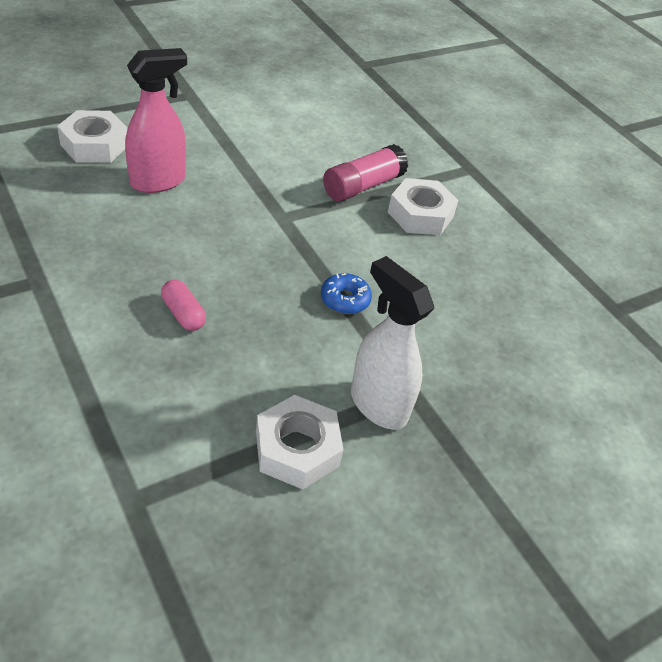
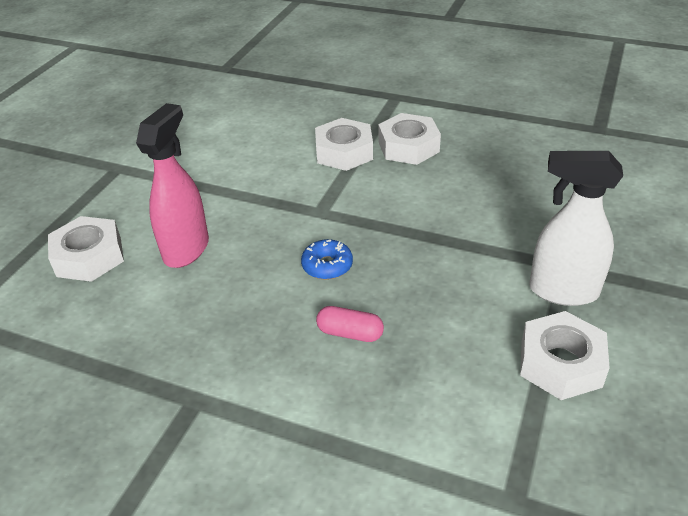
camera: 30 degrees left, 5 degrees down
(345, 300) = (443, 238): blue donut -> blue donut (327, 266)
(363, 186) = (344, 152): pink glue stick -> white nut

